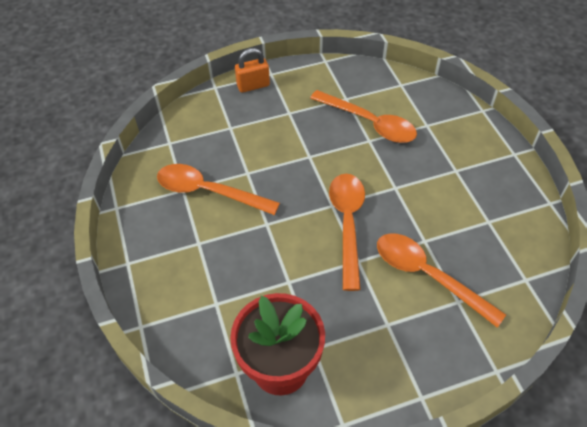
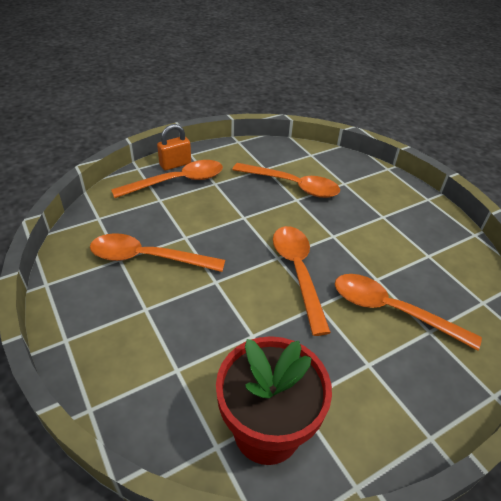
camera: 15 degrees left, 10 degrees down
(252, 107) = (178, 181): none -> orange spoon

